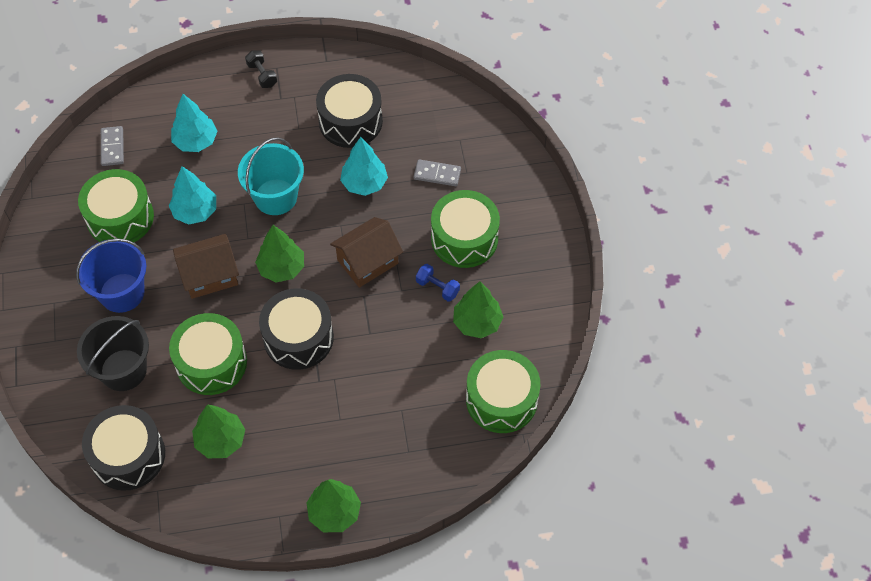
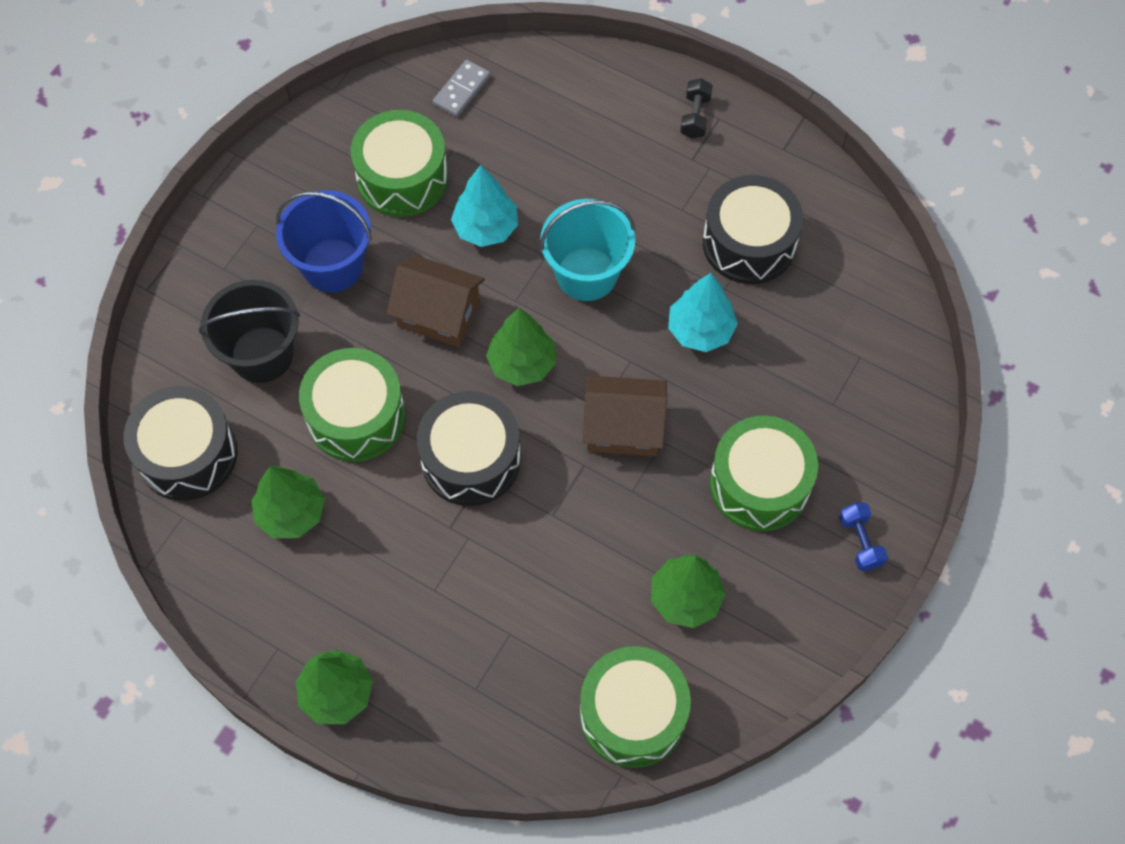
camera: 40 degrees right, 5 degrees up
(195, 141) = (555, 145): turquoise tree -> none
(437, 174) = (795, 381): grey domino -> none
(437, 287) = (676, 520): blue dumbbell -> blue dumbbell (860, 542)

